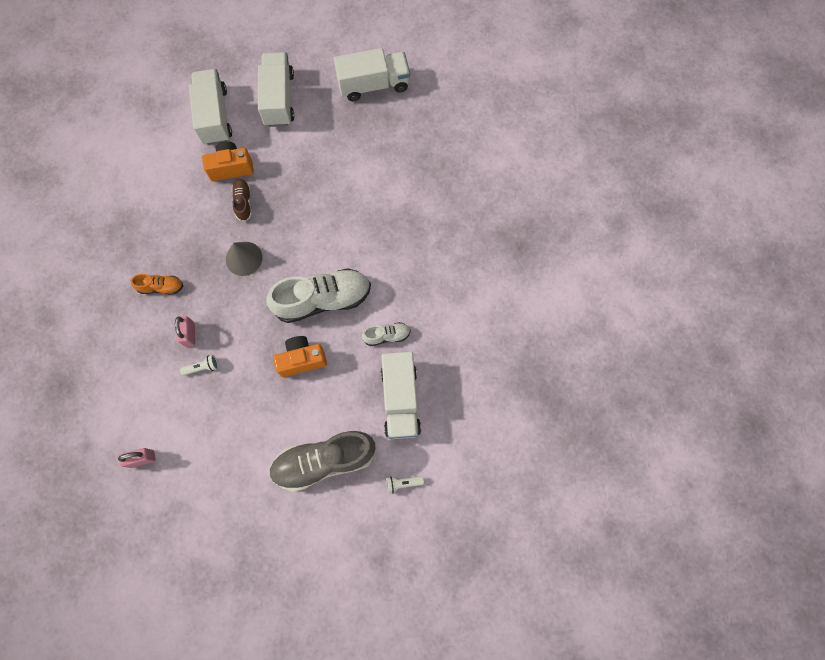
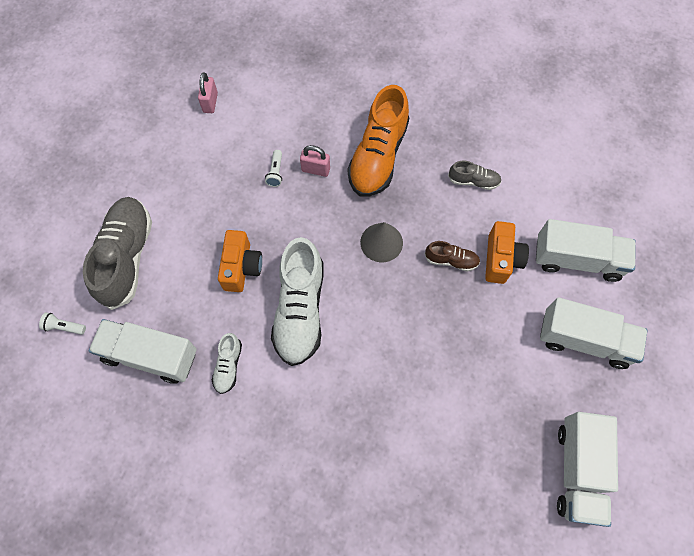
camera: 110 degrees right, 5 degrees down
(161, 287) = (378, 156): orange shoe -> orange shoe, size x2.11
(165, 205) = (473, 181): none -> grey shoe
(403, 483) = (64, 327): white flashlight -> white flashlight turned 90 degrees counterclockwise

